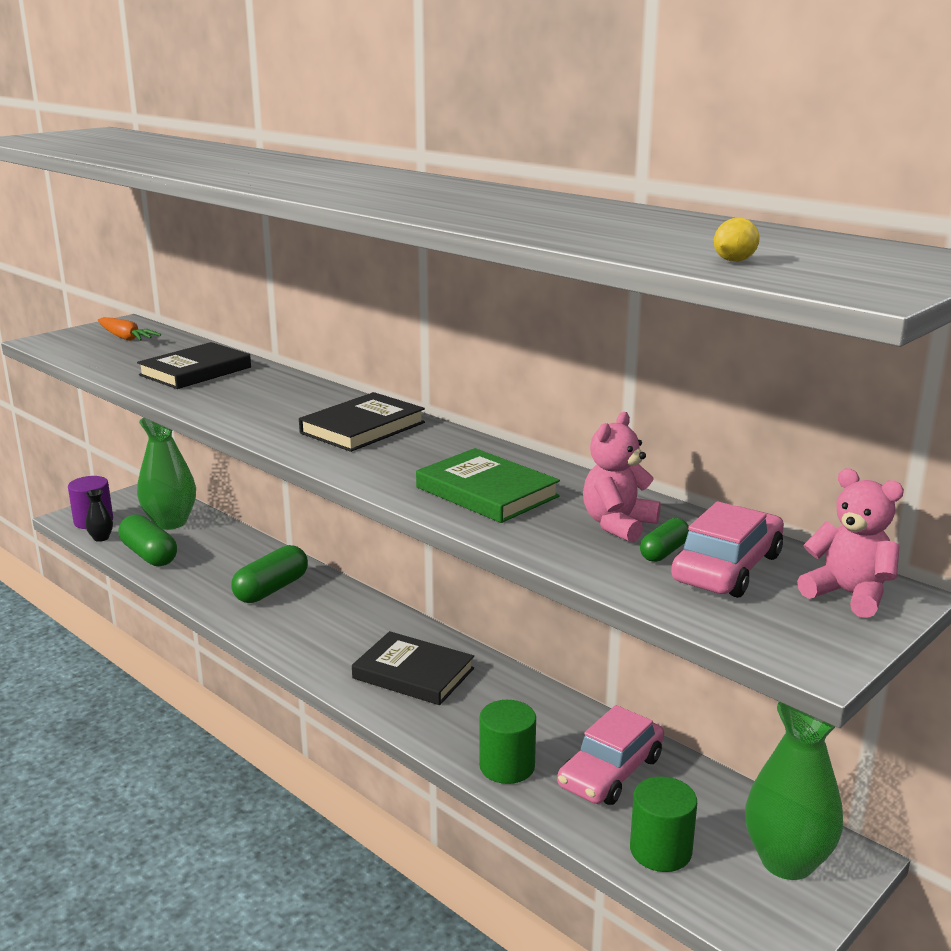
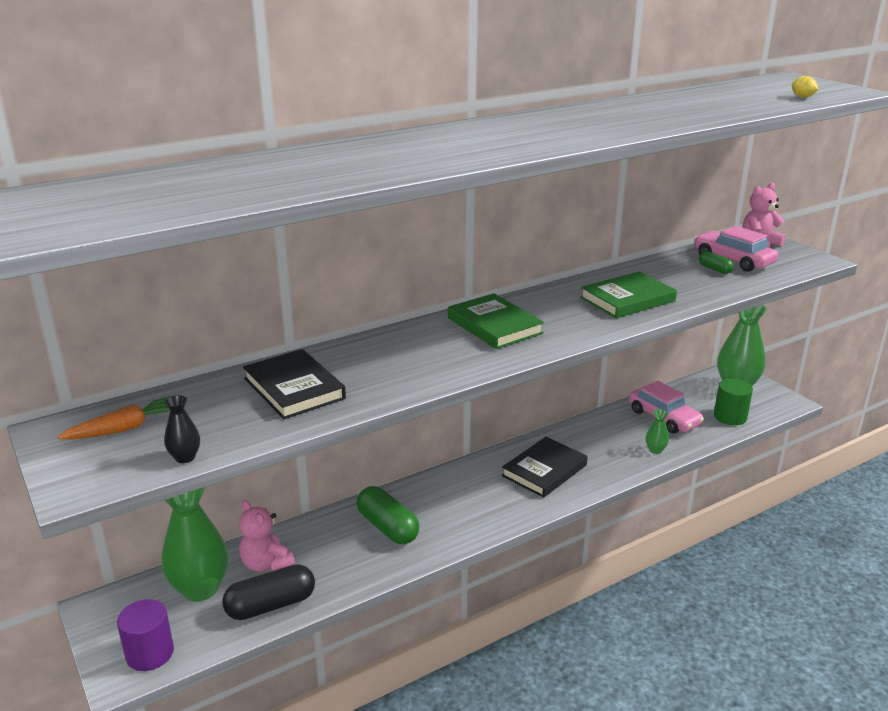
camera: 75 degrees left, 5 degrees up
(101, 538) = (203, 645): black vase -> black vase (185, 457)
(149, 555) = (271, 605): green capsule -> black capsule
(363, 428) = (494, 325): black book -> green book
(507, 766) = (655, 450): green cylinder -> green vase
(618, 525) = (680, 274): pink teddy bear -> pink teddy bear (266, 563)

